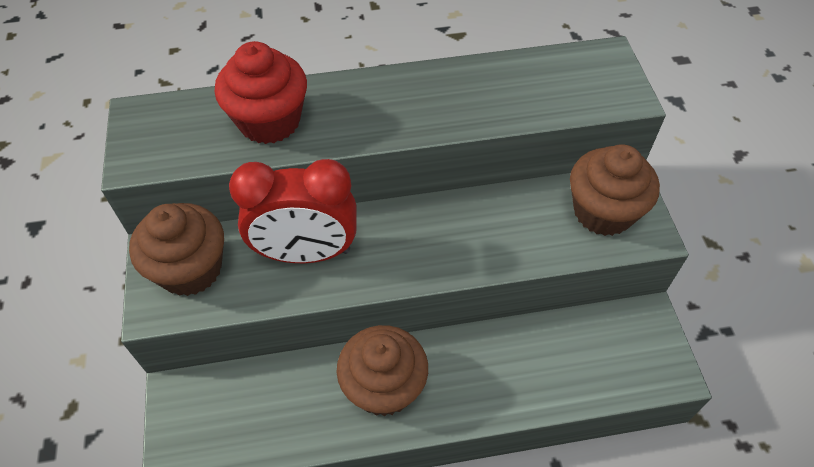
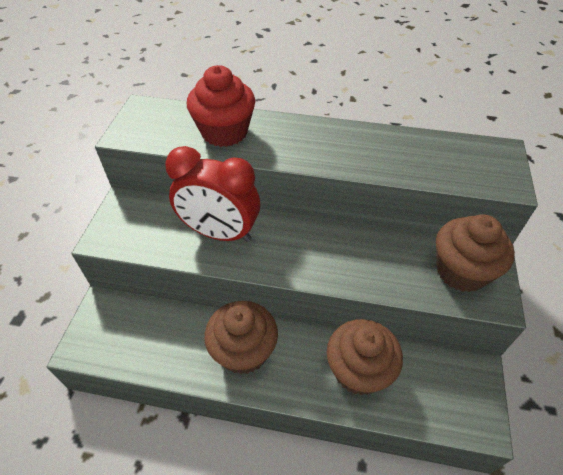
camera: 20 degrees right, 5 degrees down
(190, 269) = (138, 220): brown cupcake -> brown cupcake (359, 370)

